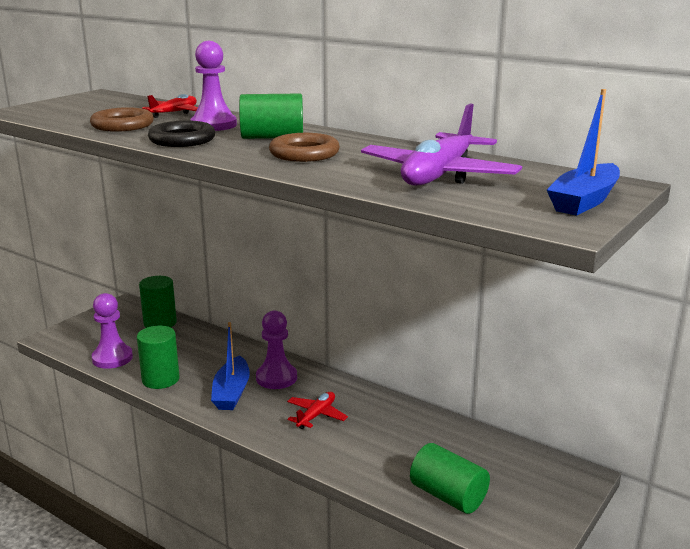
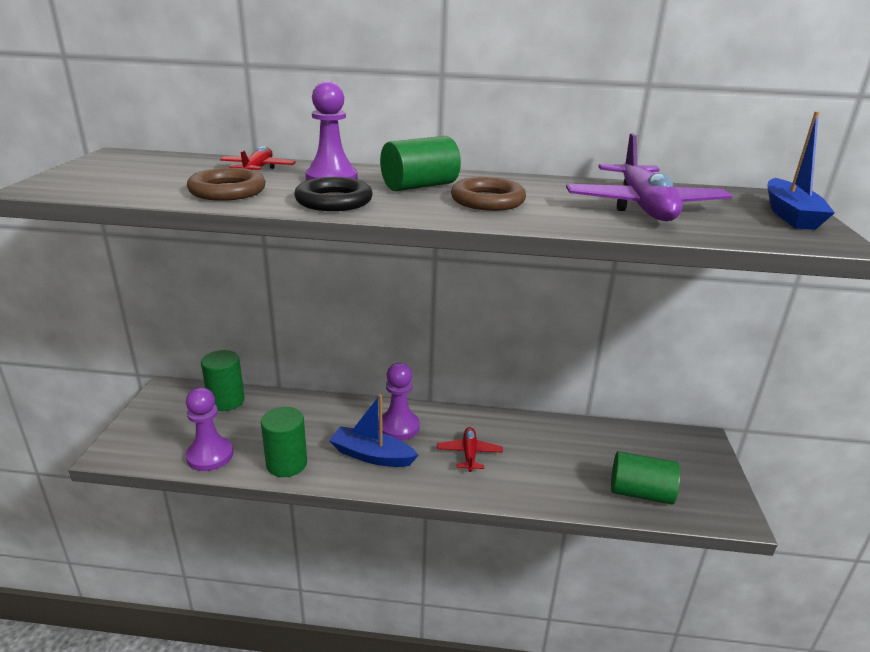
camera: 30 degrees left, 5 degrees up
(231, 392) = (372, 455): blue boat -> blue boat turned 135 degrees clockwise

